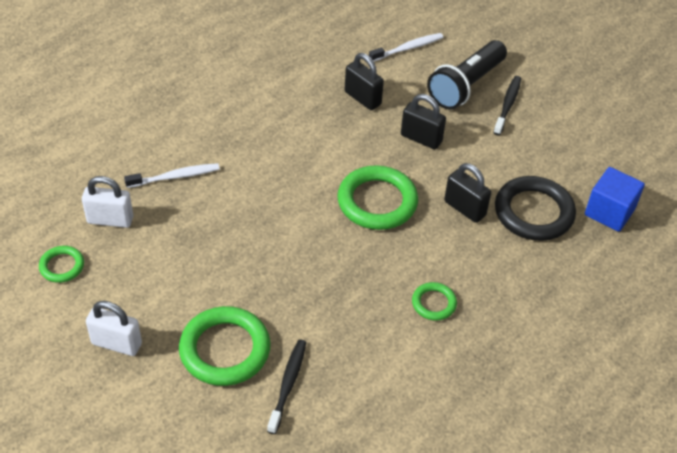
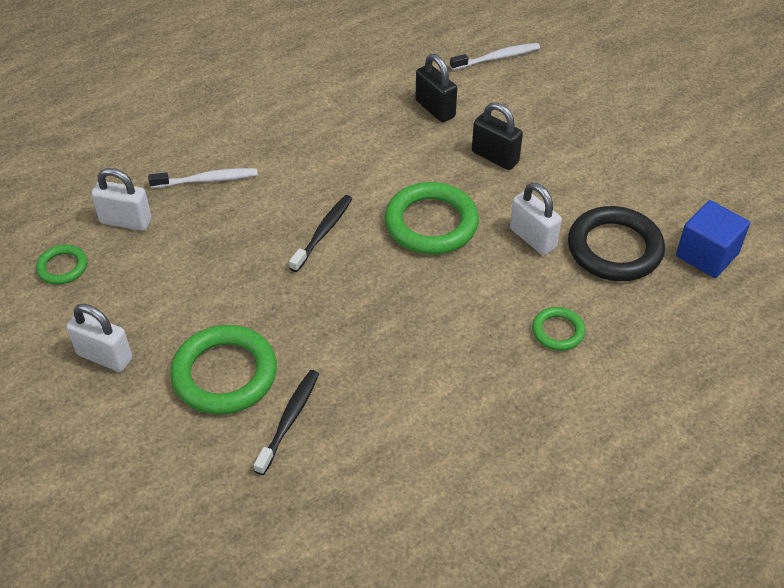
camera: 10 degrees right, 0 degrees up
(434, 303) = (477, 342): green ring -> green ring (558, 331)
(464, 208) = (532, 238): black padlock -> white padlock
(466, 86) = (557, 102): black flashlight -> none
(507, 105) = (603, 126): black toothbrush -> black toothbrush (323, 233)

